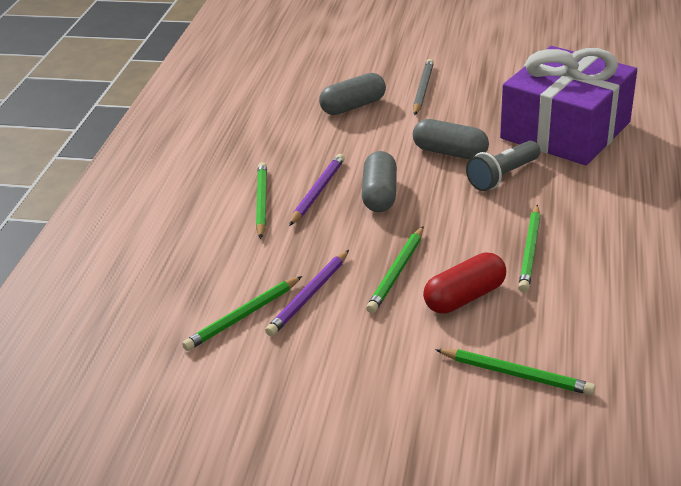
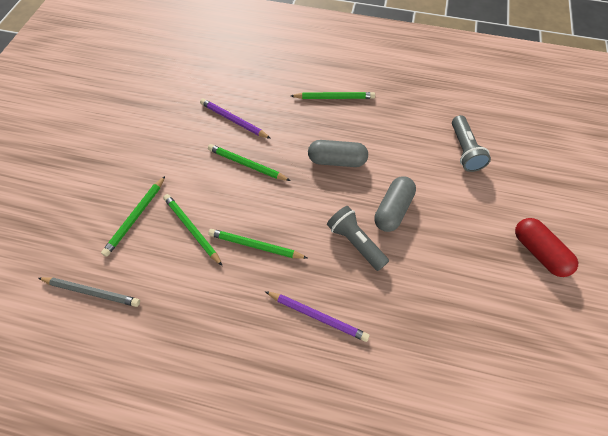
camera: 90 degrees right, 25 degrees up
(243, 316) = (222, 92): green pencil -> green pencil (192, 229)
(318, 191) = (344, 126): purple pencil -> purple pencil (318, 316)
(353, 106) = (464, 150): grey capsule -> grey flashlight
(423, 89) = (498, 200): grey pencil -> grey pencil (92, 292)
(464, 297) = (213, 199): red capsule -> red capsule (538, 252)
(565, 130) = (429, 305): purple gift -> none

